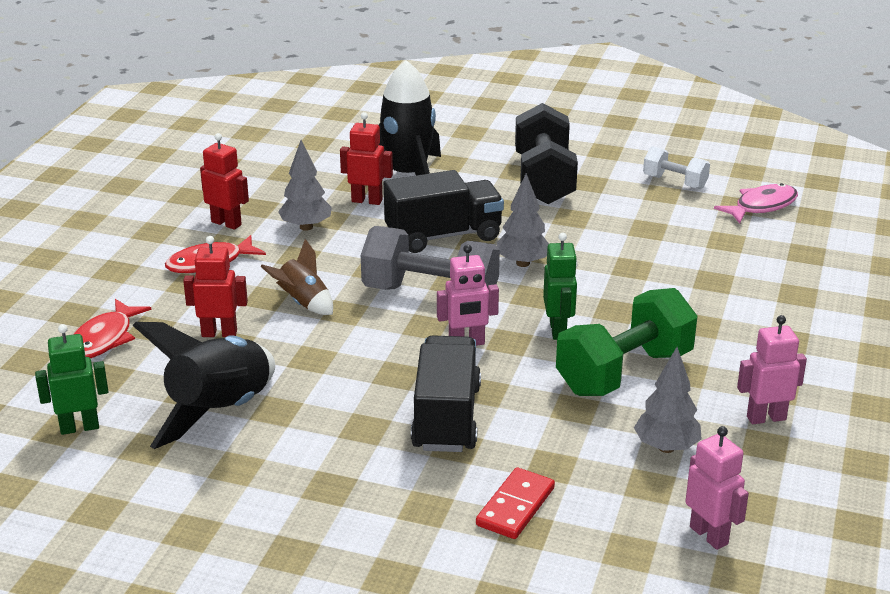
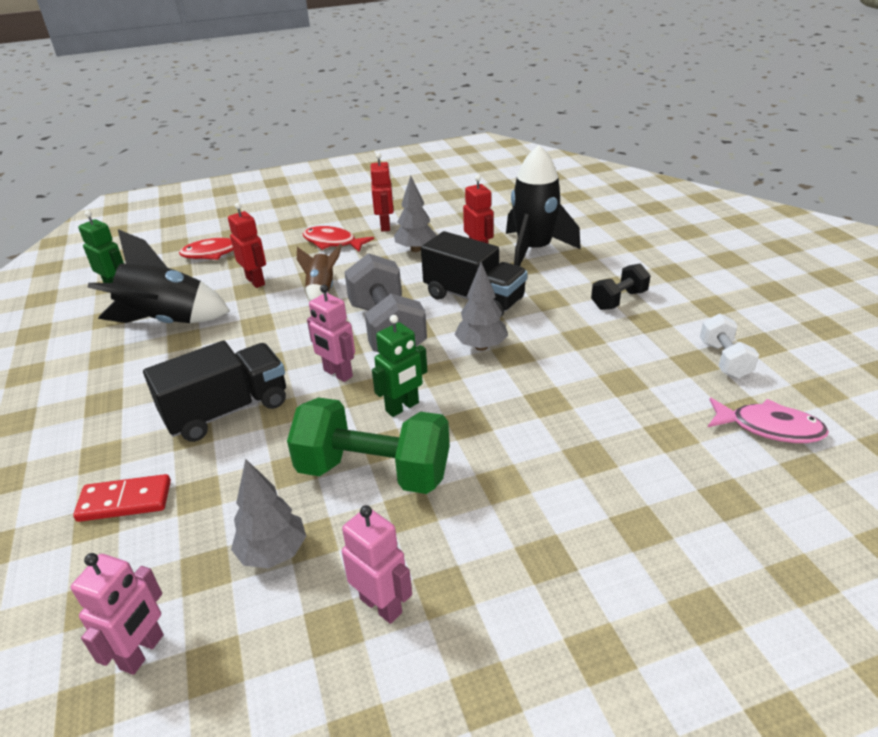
camera: 55 degrees right, 5 degrees up
(544, 180) = (619, 300): black dumbbell -> black dumbbell, size x0.54

